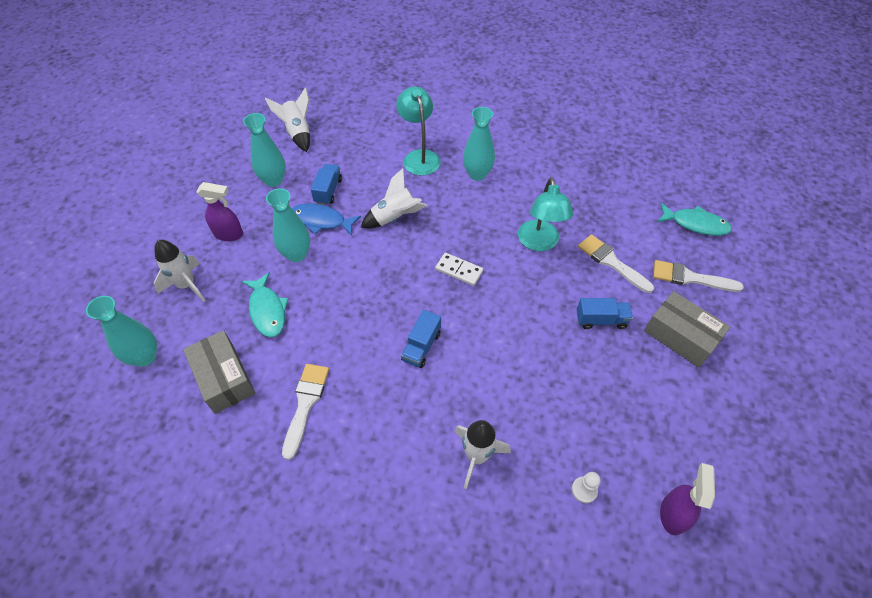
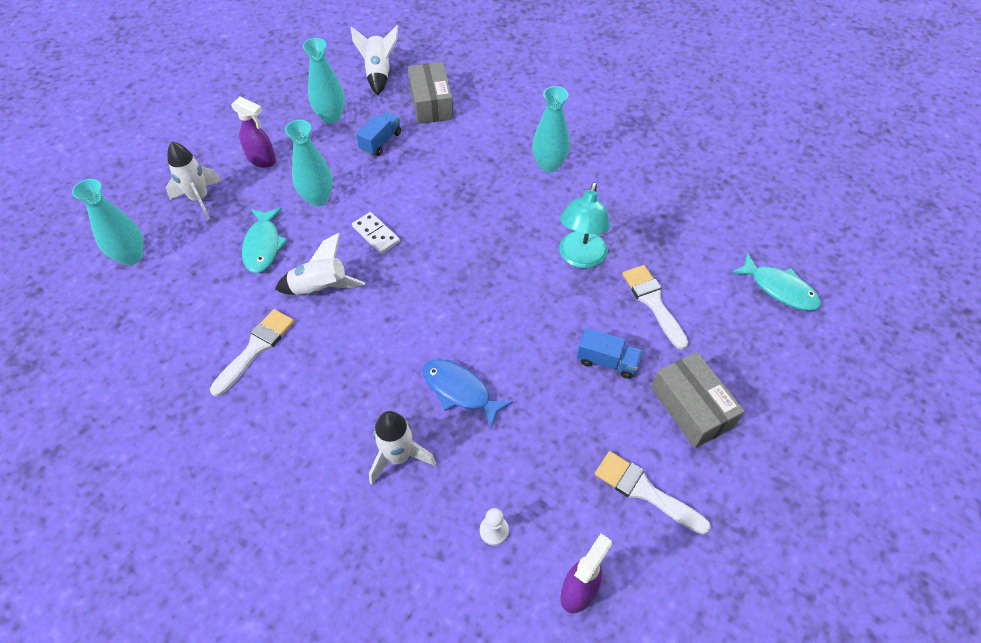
camera: 20 degrees right, 0 degrees up
(224, 378) = (192, 299): grey box -> grey box (431, 103)
(321, 221) = (359, 171): blue fish -> blue fish (460, 391)
(395, 218) = (436, 188): white rocket -> white rocket (321, 288)
(419, 157) = (494, 130): turquoise lamp -> none
(421, 346) = (397, 328): blue truck -> none
(459, 270) = (476, 262): white domino -> white domino (376, 234)
(690, 278) = (739, 347): white brush -> white brush (645, 491)

